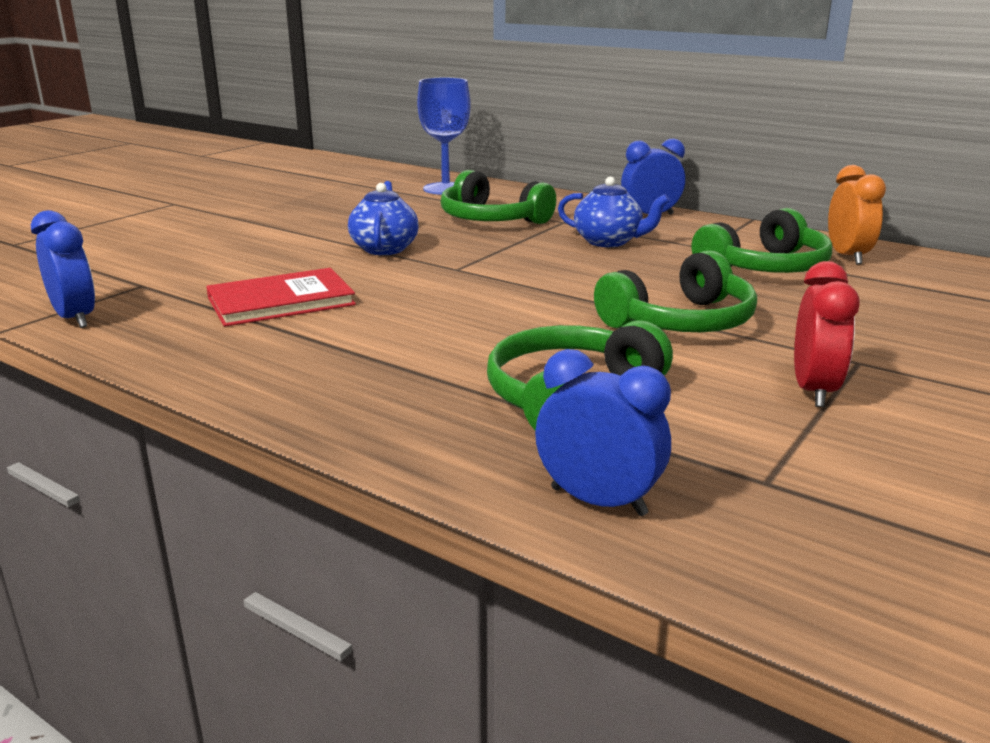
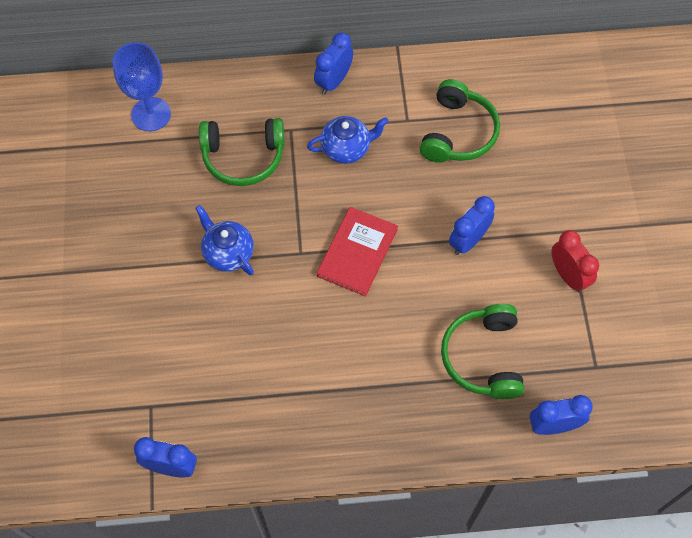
camera: 40 degrees left, 40 degrees up
(281, 301) = (254, 365): red book -> red book (357, 252)
(680, 322) = (468, 241): green headphones -> blue clock
(847, 256) = (487, 84): orange clock -> none

